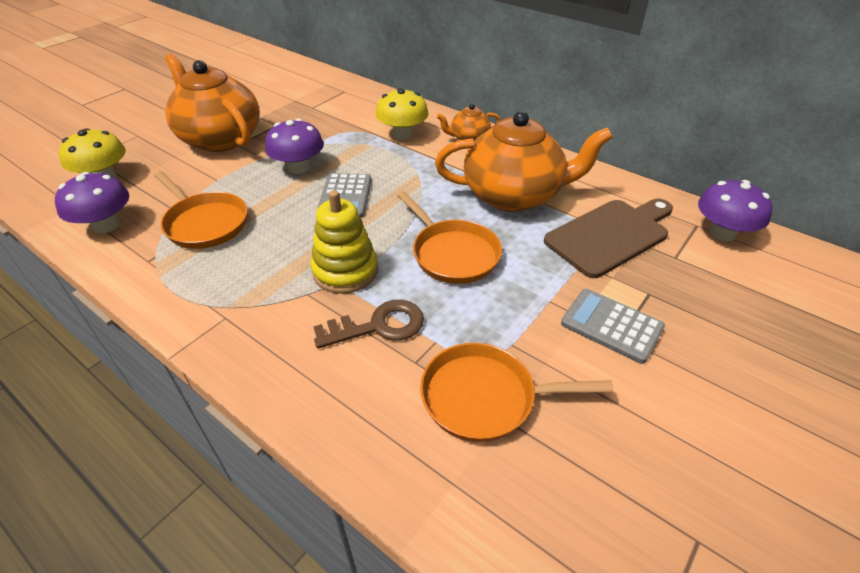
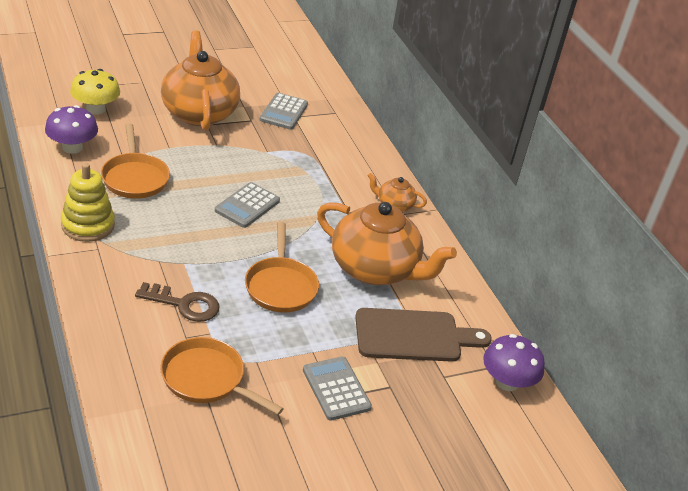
camera: 25 degrees right, 5 degrees down
(298, 168) = (235, 166): purple mushroom -> none
(300, 107) = (284, 112): none -> grey calculator
(345, 271) = (197, 259): yellow stacking toy -> yellow stacking toy (88, 225)
(402, 134) = (343, 176): yellow mushroom -> none

